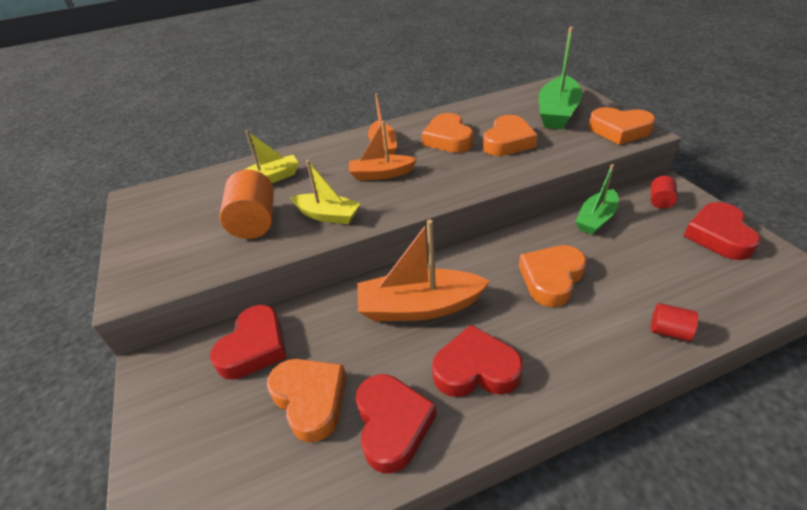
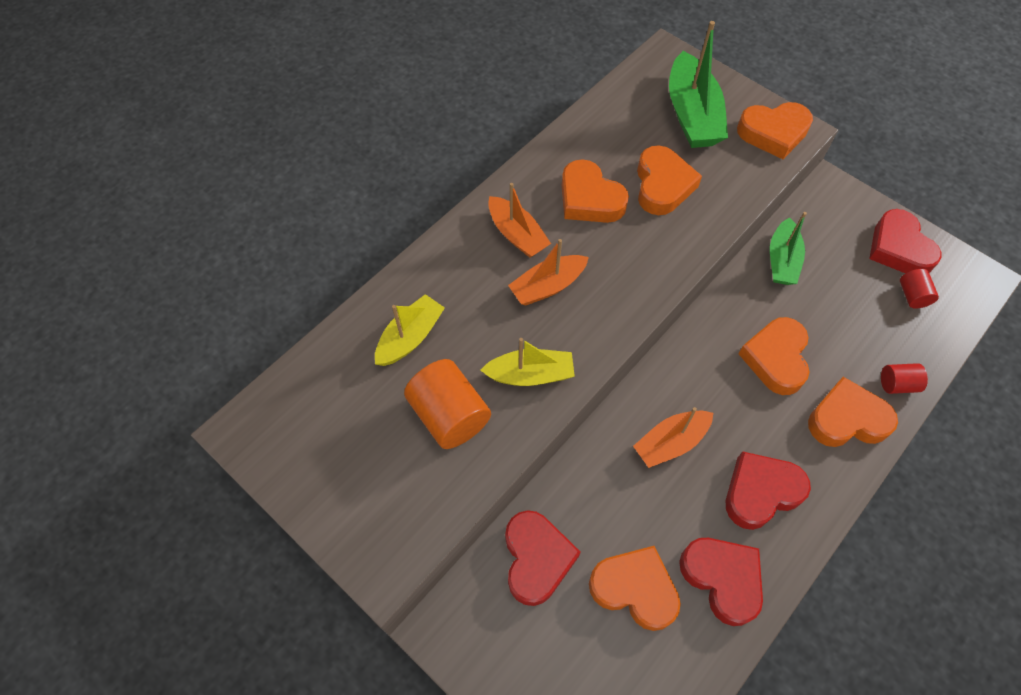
camera: 30 degrees left, 20 degrees up
(419, 307) = (670, 442): orange boat -> orange boat, size x0.64
(598, 342) = (847, 419): none -> orange heart
(660, 201) = (832, 214): red cylinder -> red cylinder (912, 295)

